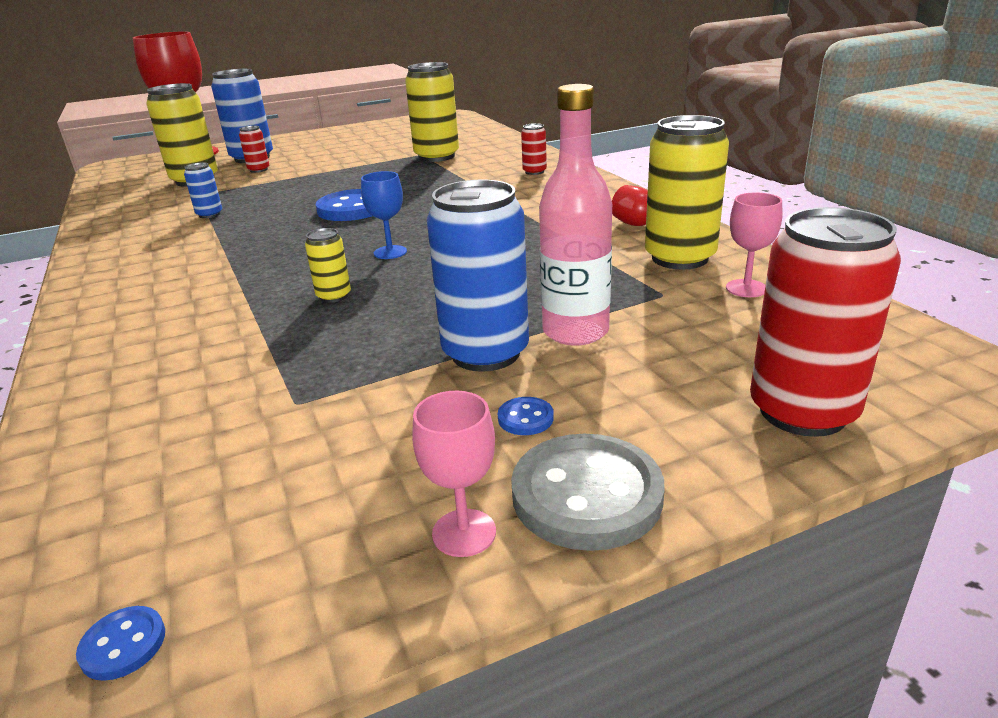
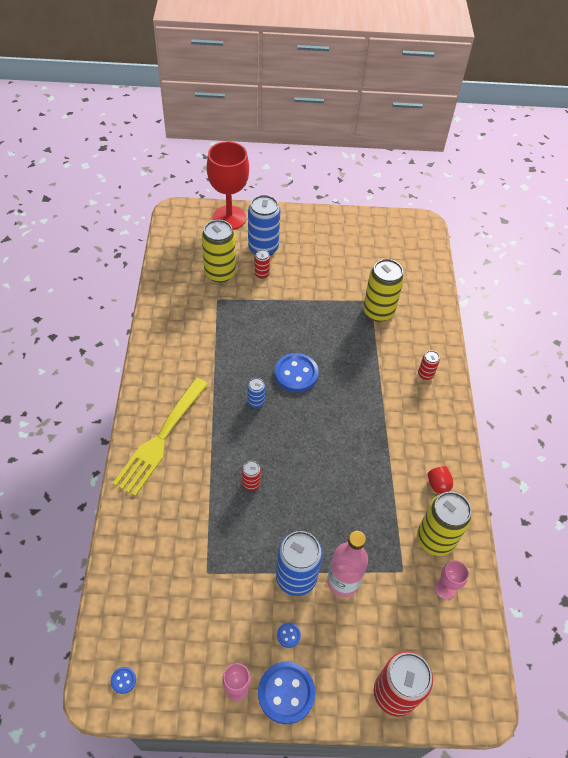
camera: 20 degrees right, 25 degrees up
(137, 303) = (160, 439): none -> yellow fork
(209, 214) = (216, 337): blue can -> blue can (256, 401)
(334, 296) = (251, 483): yellow can -> red can
(390, 252) = (295, 447): blue goblet -> none
(586, 495) = (286, 693): grey button -> blue button

